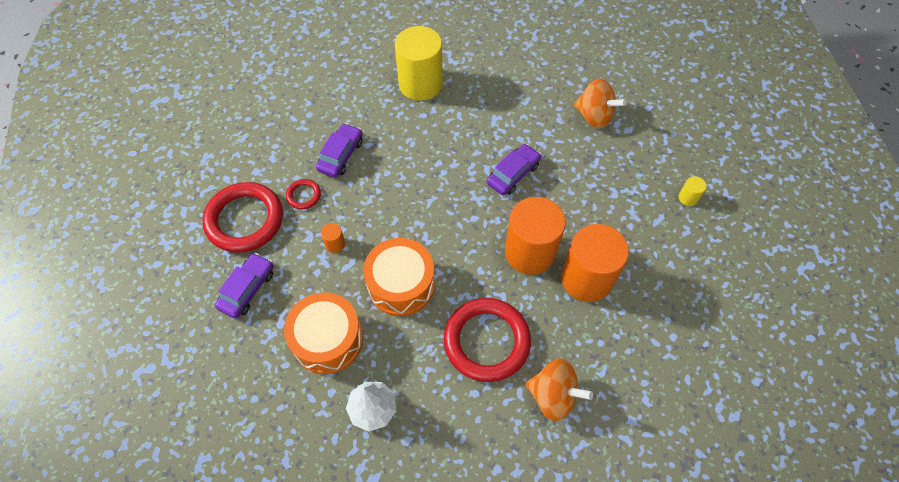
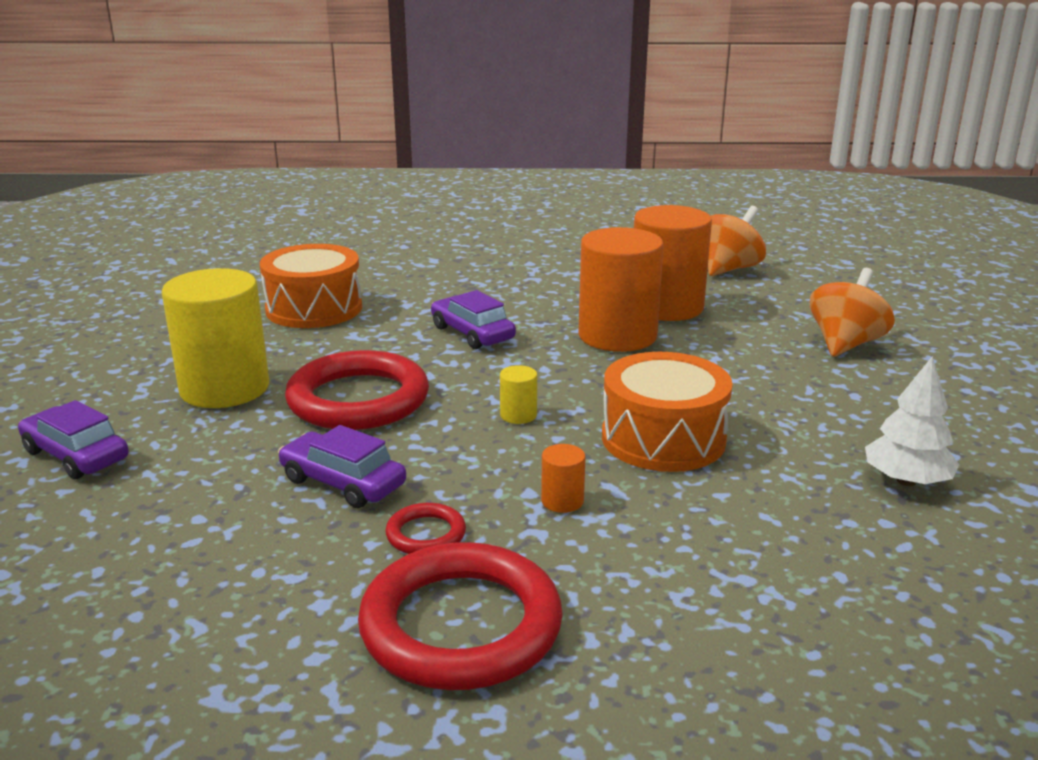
camera: 80 degrees left, 35 degrees down
(247, 289) = (658, 624): purple car -> purple car (76, 455)
(327, 340) = (778, 520): orange drum -> orange drum (314, 308)
(486, 341) = (768, 378): red ring -> red ring (358, 399)
(594, 116) = (397, 274): orange spinning top -> orange spinning top (729, 269)
(688, 198) = (556, 245): yellow cylinder -> yellow cylinder (518, 415)

